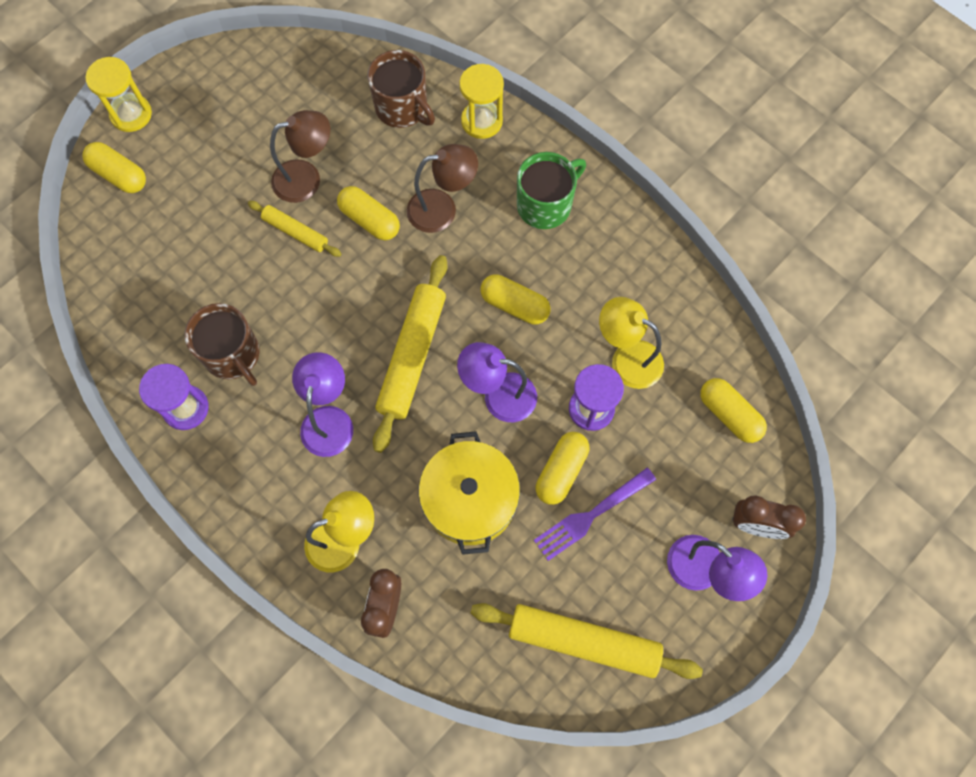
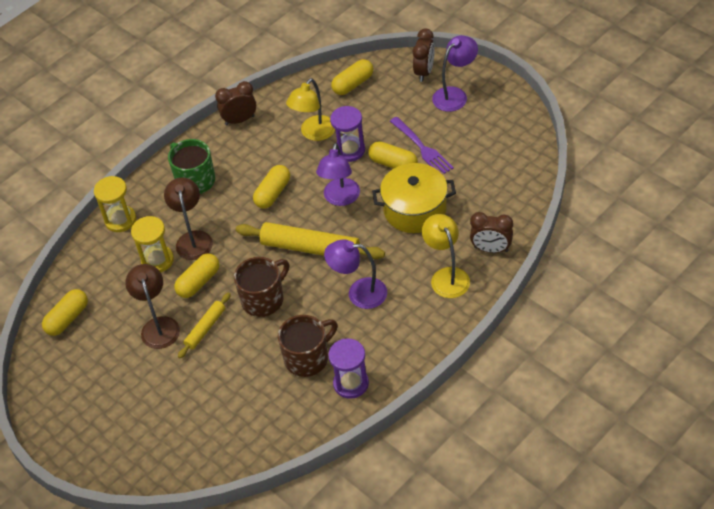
camera: 85 degrees left, 20 degrees down
(119, 175) = (141, 460): yellow capsule -> yellow capsule (67, 318)
(131, 114) = (82, 459): yellow hourglass -> yellow hourglass (157, 260)
(402, 108) = (102, 269): brown mug -> brown mug (263, 299)
(584, 641) = (503, 149): yellow rolling pin -> none
(657, 256) = (240, 120): none -> brown clock

